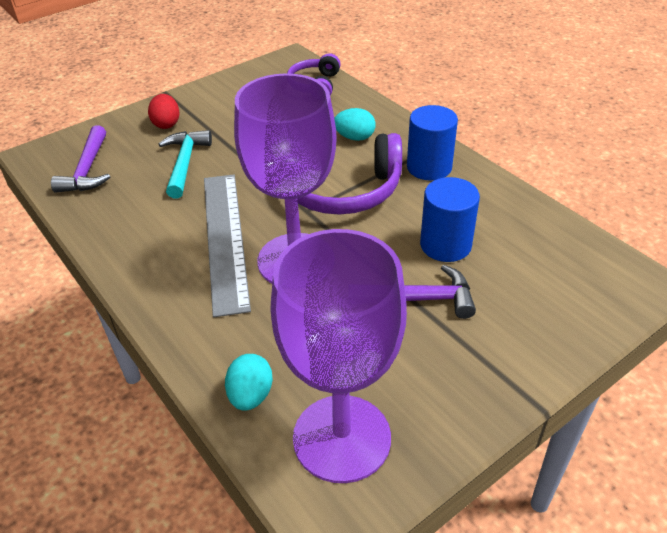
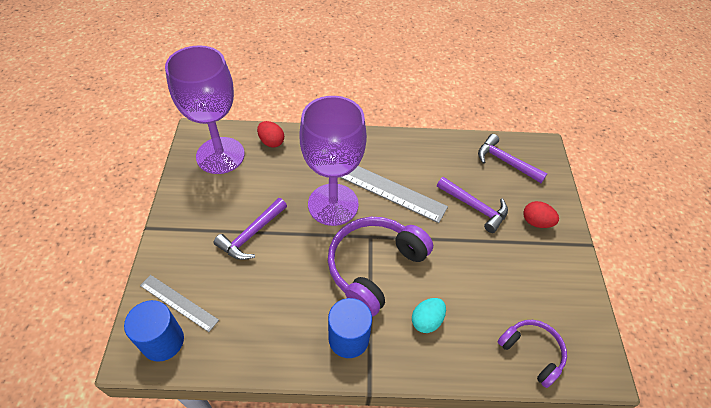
camera: 125 degrees right, 10 degrees up
(185, 163) = (474, 207): turquoise hammer -> purple hammer
(250, 395) = (271, 142): turquoise egg -> red egg
(445, 245) = (272, 280): blue cylinder -> blue cylinder (163, 341)
(564, 294) = (178, 303): none -> grey ruler

